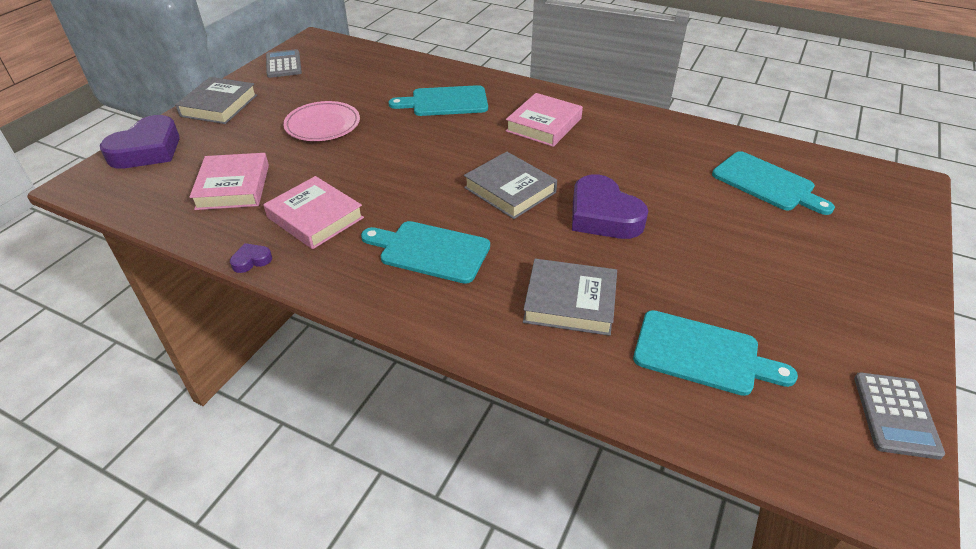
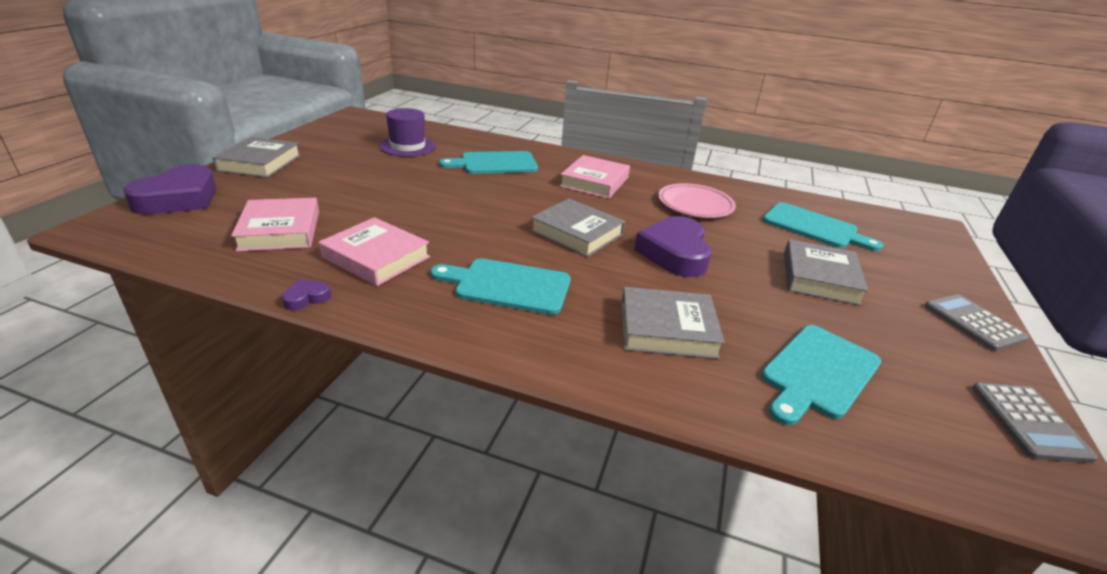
camera: 10 degrees left, 10 degrees down
(284, 64) = (326, 132): grey calculator -> grey calculator (973, 322)
(323, 125) = (373, 180): pink plate -> pink plate (695, 205)
(361, 81) = (407, 146): none -> purple hat
(603, 215) = (674, 253): purple heart -> purple heart turned 45 degrees clockwise
(702, 354) = (818, 373): turquoise cutting board -> turquoise cutting board turned 120 degrees clockwise
(747, 247) = (819, 277): none -> grey book

